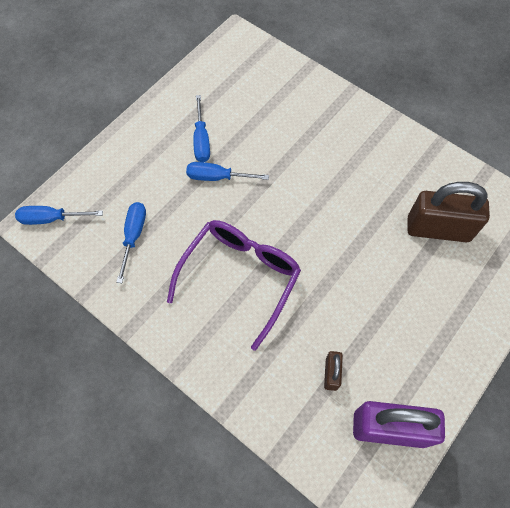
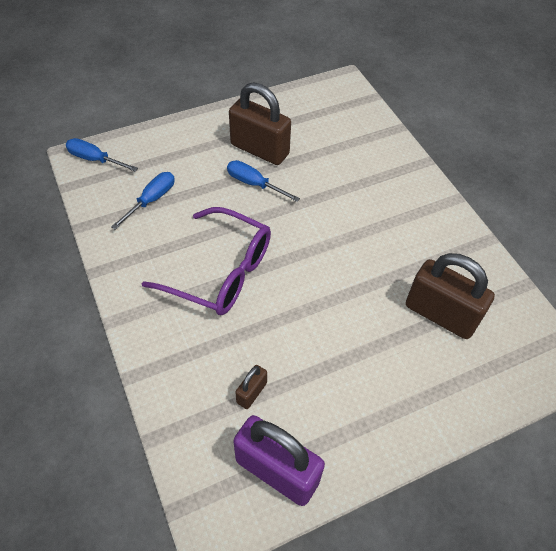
camera: 25 degrees right, 10 degrees down
(201, 140) = (259, 149): blue screwdriver -> brown padlock
(240, 277) = (221, 272): purple glasses -> purple glasses turned 60 degrees clockwise

